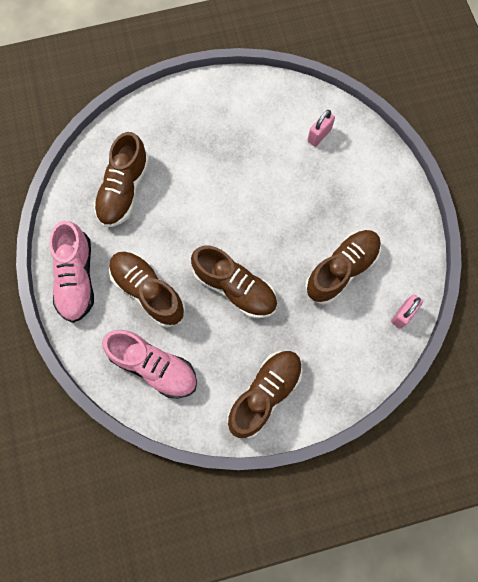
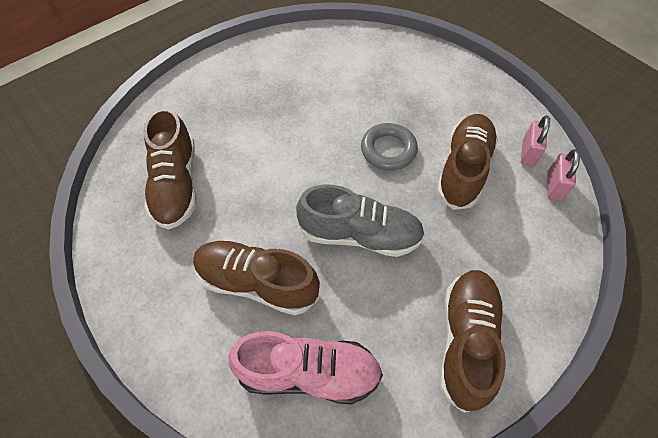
camera: 25 degrees left, 15 degrees down
(76, 278) = (155, 306): pink shoe -> none
(235, 288) = (360, 235): brown shoe -> grey shoe
(293, 228) = (388, 150): none -> grey ring
(319, 135) = (363, 61): pink padlock -> pink padlock (528, 153)

